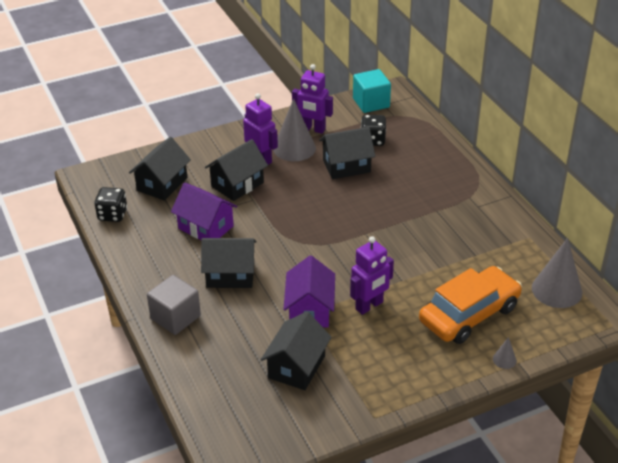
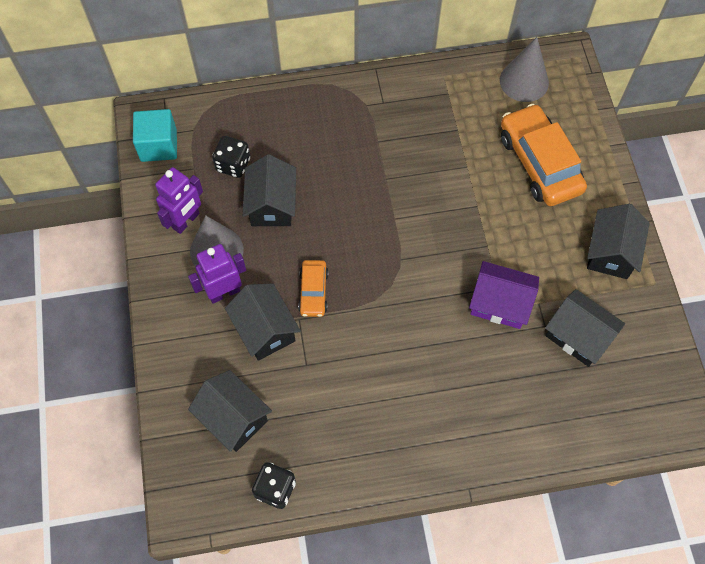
camera: 75 degrees left, 25 degrees up
(175, 317) = (479, 443): grey cube -> none
(205, 227) = (334, 381): purple house -> none
(230, 275) = (425, 371): black house -> black house (611, 252)
(279, 202) = (313, 292): none -> orange car
(369, 306) = (507, 246): purple robot -> none
(504, 359) = (604, 155): grey cone -> none

